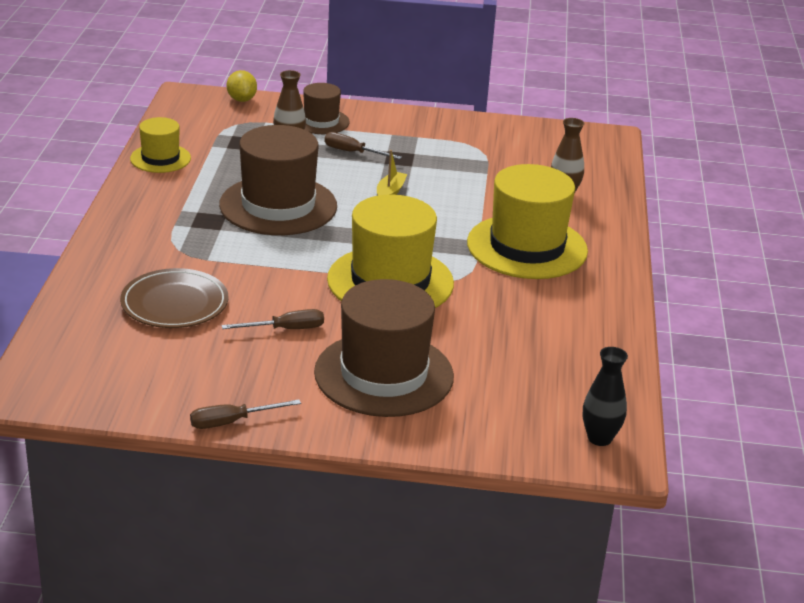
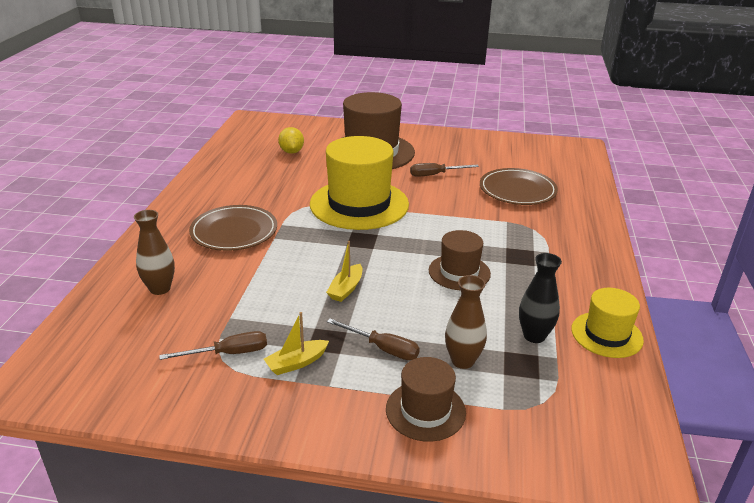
camera: 175 degrees left, 0 degrees up
(232, 422) = (458, 134): brown screwdriver -> brown screwdriver (228, 353)
(241, 99) = (553, 465): yellow lemon -> yellow lemon (291, 152)
(278, 206) = (459, 272): brown hat -> brown hat, size x0.54
(419, 145) = (296, 363): none -> yellow boat
(527, 247) = (234, 231): yellow hat -> brown plate
(599, 438) = (256, 126): black vase -> black vase (534, 336)

